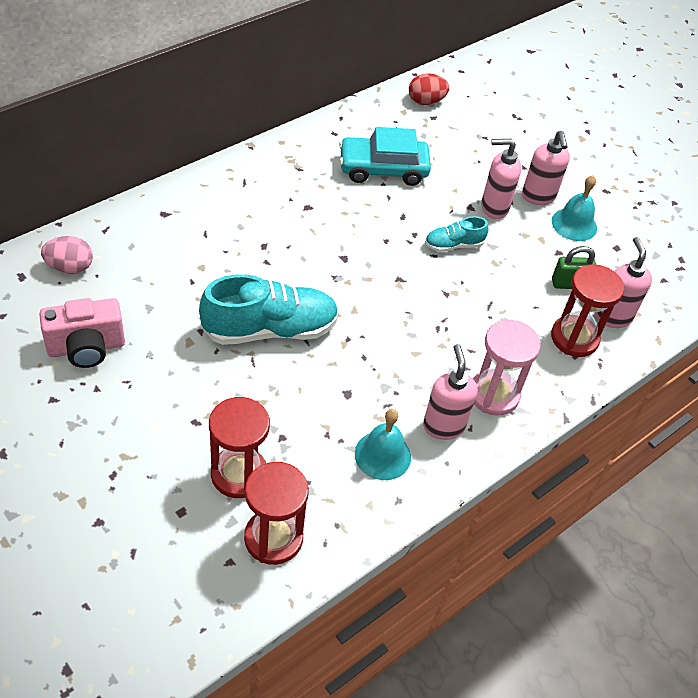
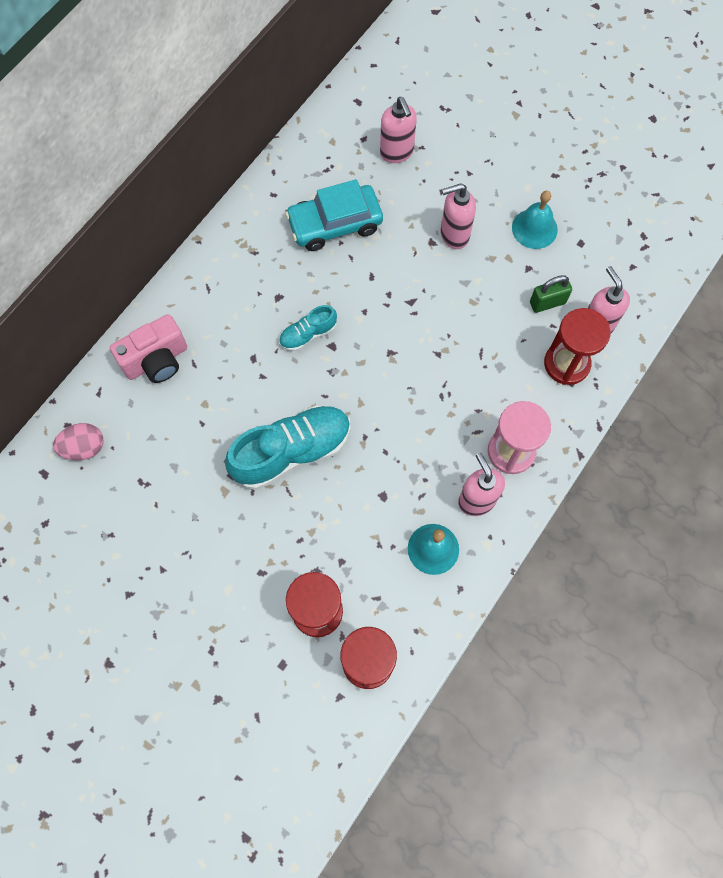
camera: 10 degrees left, 20 degrees up
(86, 348) = (136, 530): pink camera -> pink camera (157, 360)
(426, 101) = (350, 120): red egg -> none
(453, 245) = (429, 294): turquoise shoe -> turquoise shoe (308, 334)
(538, 197) = (492, 206): pink soap dispenser -> pink soap dispenser (397, 152)

